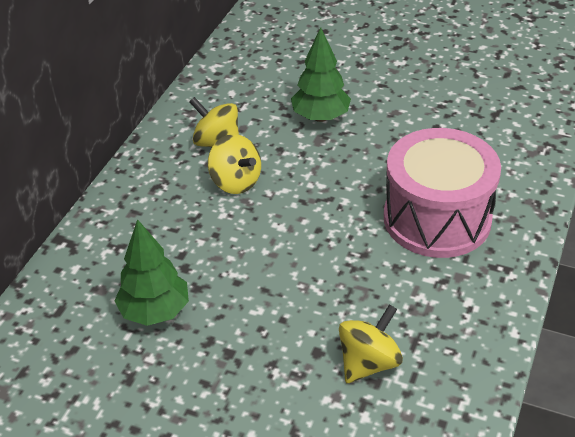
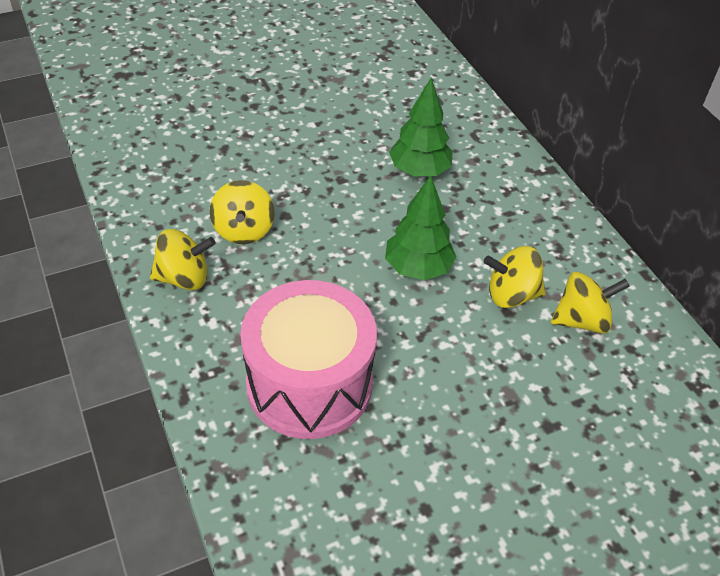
camera: 130 degrees right, 5 degrees up
(320, 117) = (546, 424): green tree -> green tree (418, 268)
(460, 353) = (184, 278): none -> yellow spinning top

